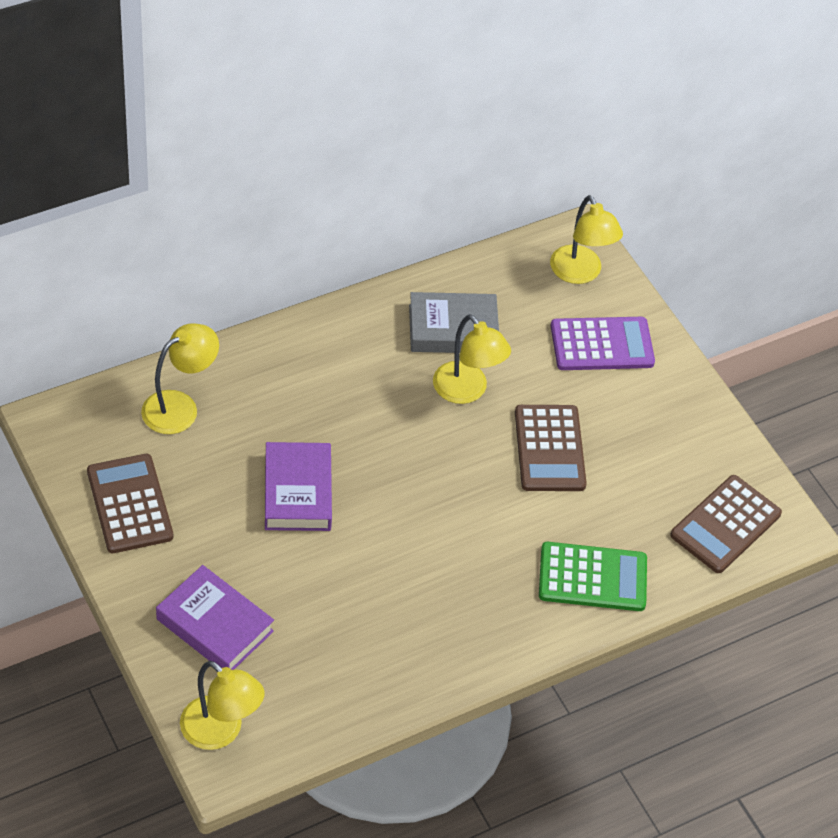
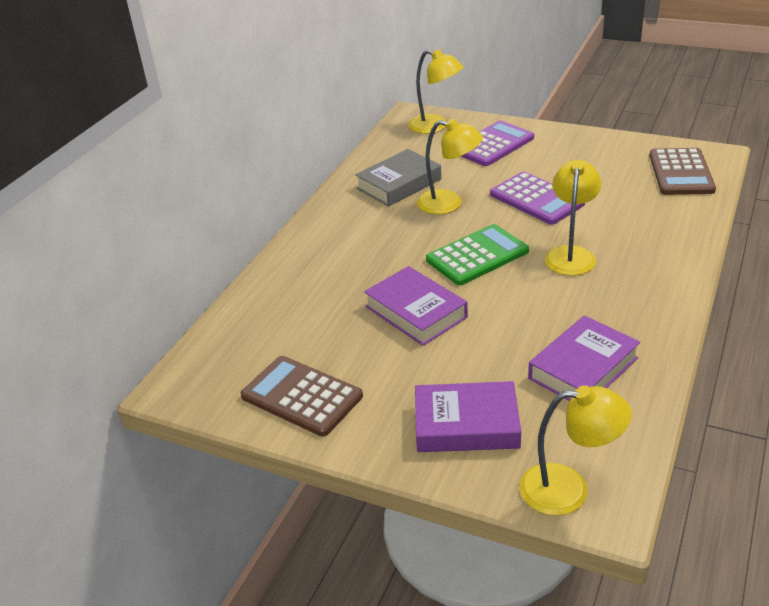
camera: 30 degrees left, 15 degrees down
(180, 407) = (268, 319): yellow lamp -> yellow lamp (571, 254)
(356, 650) = (583, 368): none -> purple book
(549, 449) = (536, 199): brown calculator -> purple calculator
(592, 578) = (657, 237): green calculator -> green calculator (477, 256)

